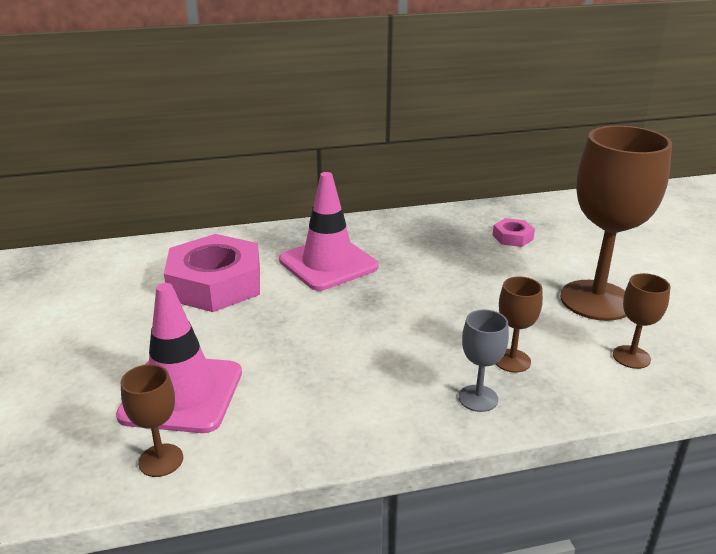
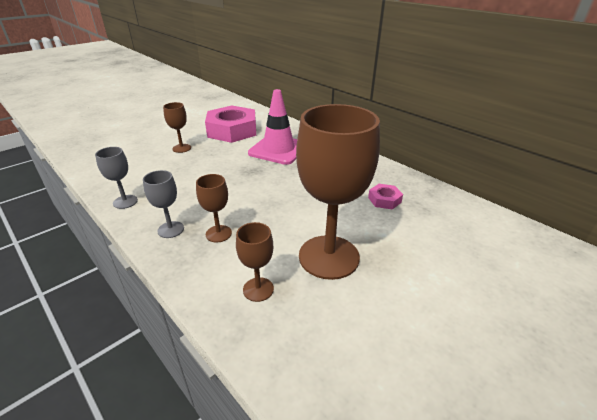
camera: 60 degrees right, 5 degrees up
(161, 460) = (92, 161): brown goblet -> brown goblet (181, 148)
(182, 394) = (139, 151): pink traffic cone -> none
(366, 433) = (125, 202): none -> grey goblet

